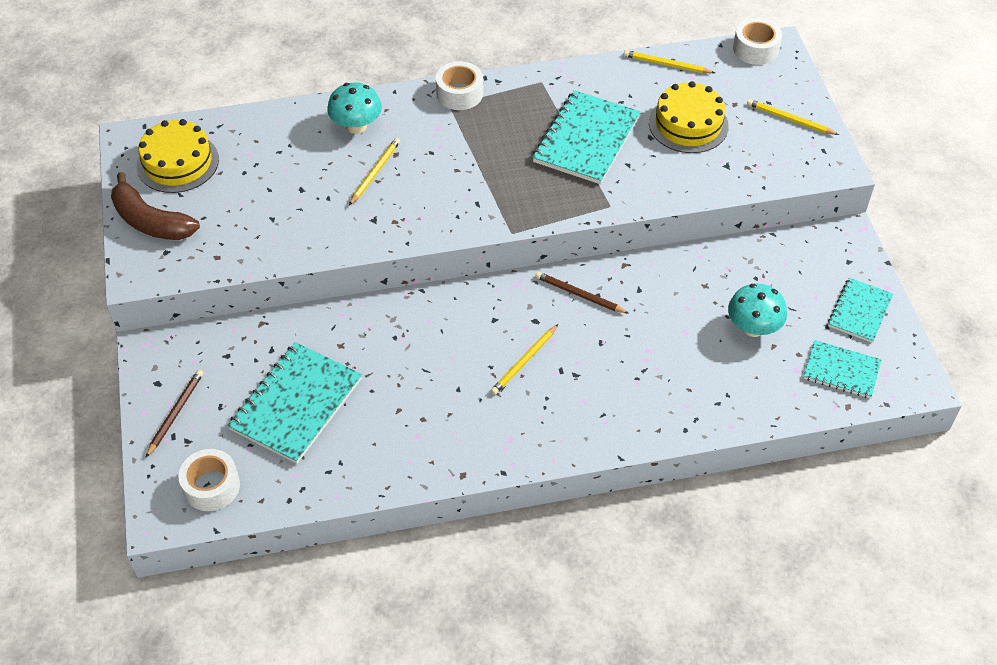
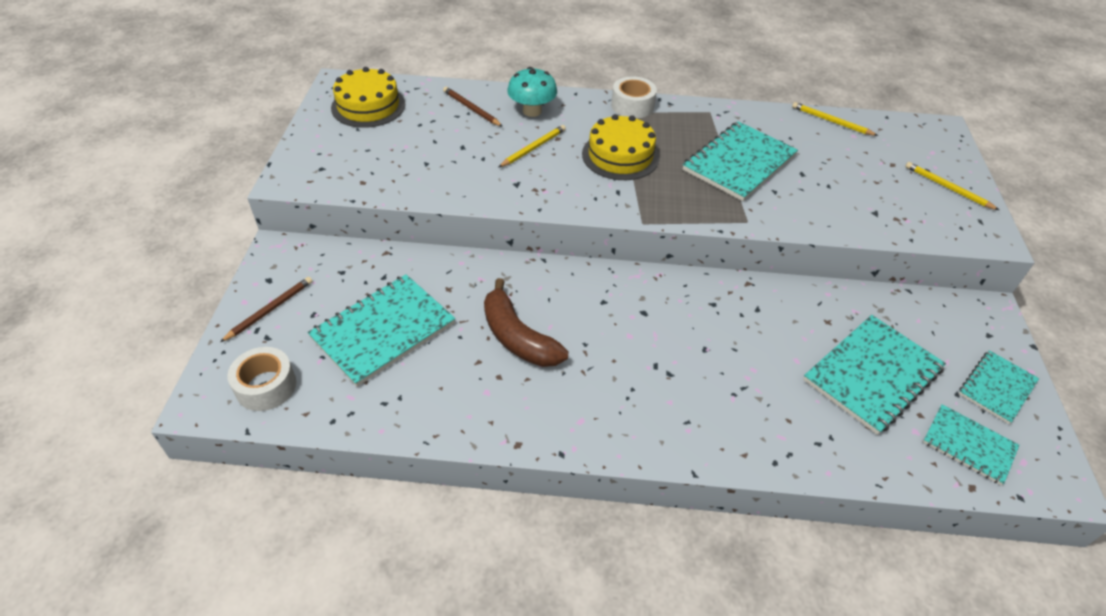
camera: 15 degrees right, 5 degrees down
(151, 221) = (322, 143): brown banana -> brown banana (517, 337)
(524, 361) = (620, 348): yellow pencil -> none
(579, 295) = (695, 299): brown pencil -> brown pencil (471, 109)
(688, 124) = (842, 171): yellow cake -> yellow cake (620, 156)
(753, 328) = (872, 375): turquoise mushroom -> turquoise notebook
(755, 49) = (921, 126): white tape -> none

